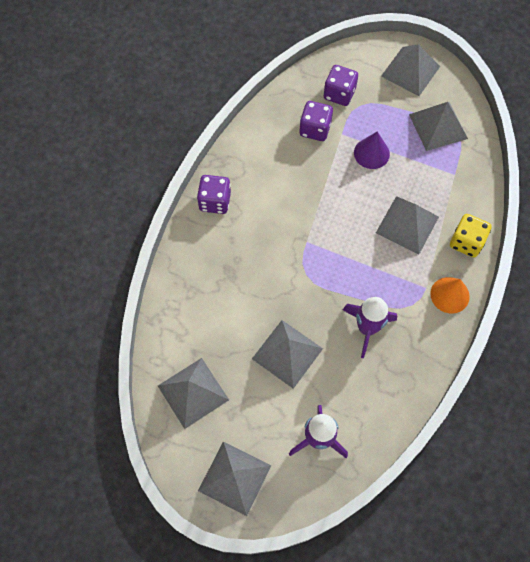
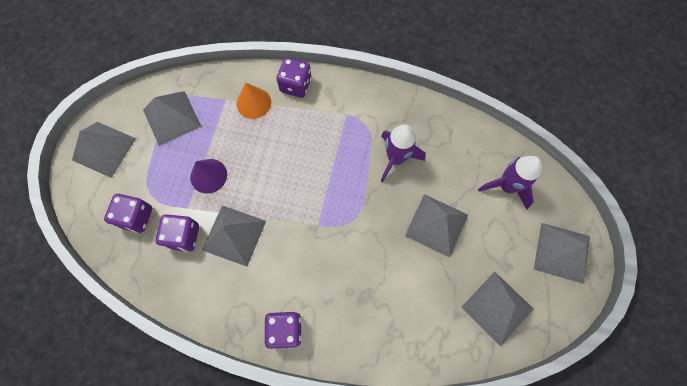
camera: 100 degrees left, 5 degrees up
(407, 224) = (285, 135): grey pyramid -> grey pyramid (234, 235)
(449, 295) = (349, 94): orange cone -> orange cone (253, 103)
(466, 242) = (295, 85): yellow dice -> purple dice

